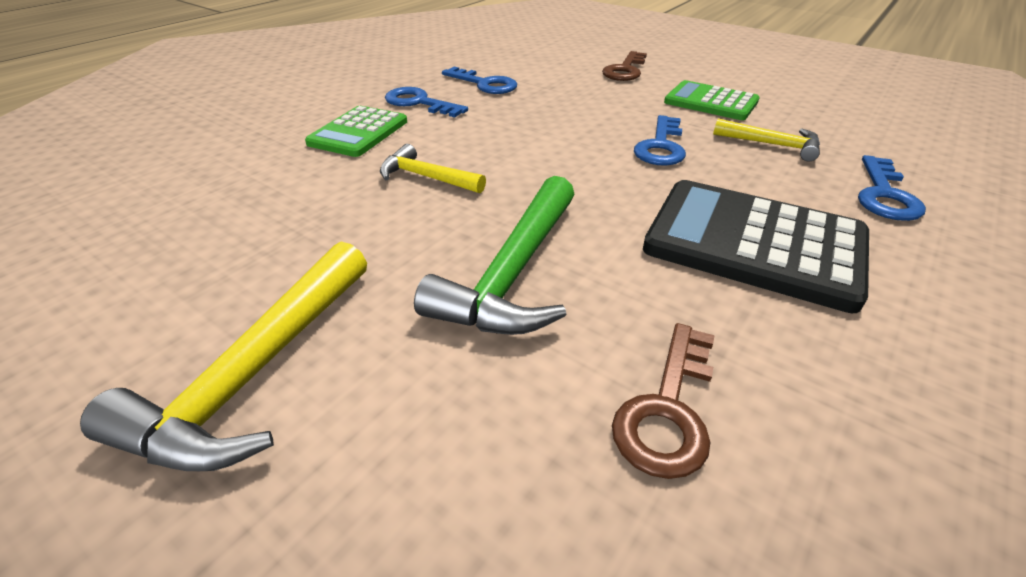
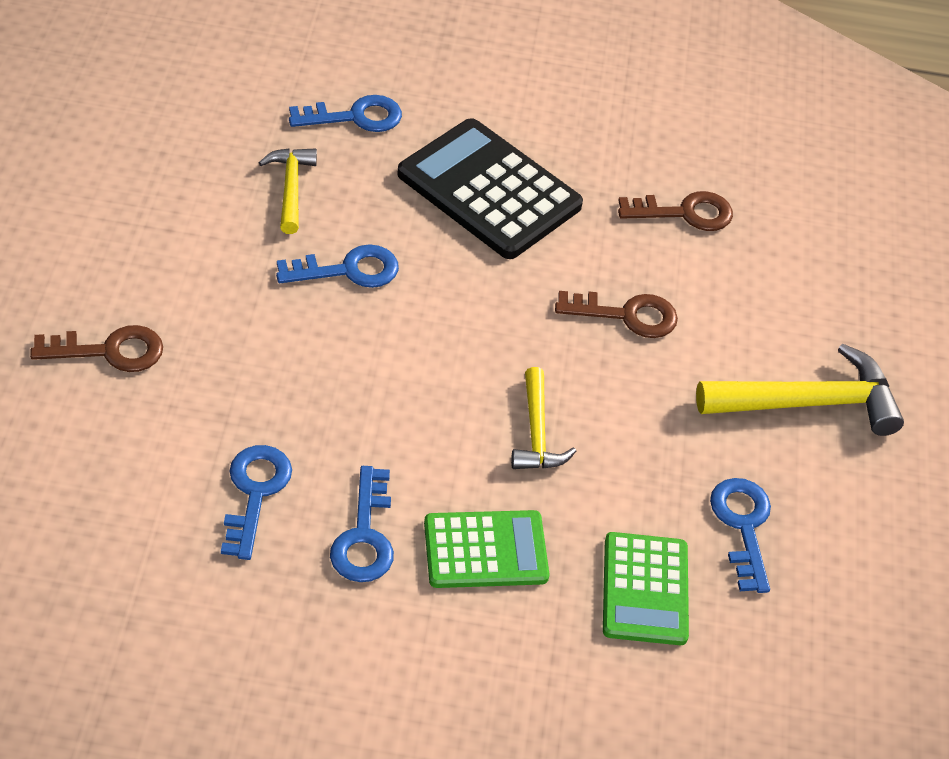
camera: 125 degrees left, 10 degrees up
(209, 246) = (743, 526): none -> blue key
(513, 273) = (626, 315): green hammer -> brown key
(711, 102) = (190, 246): green calculator -> green calculator (645, 589)
(754, 243) = (489, 190): black calculator -> black calculator turned 135 degrees clockwise

